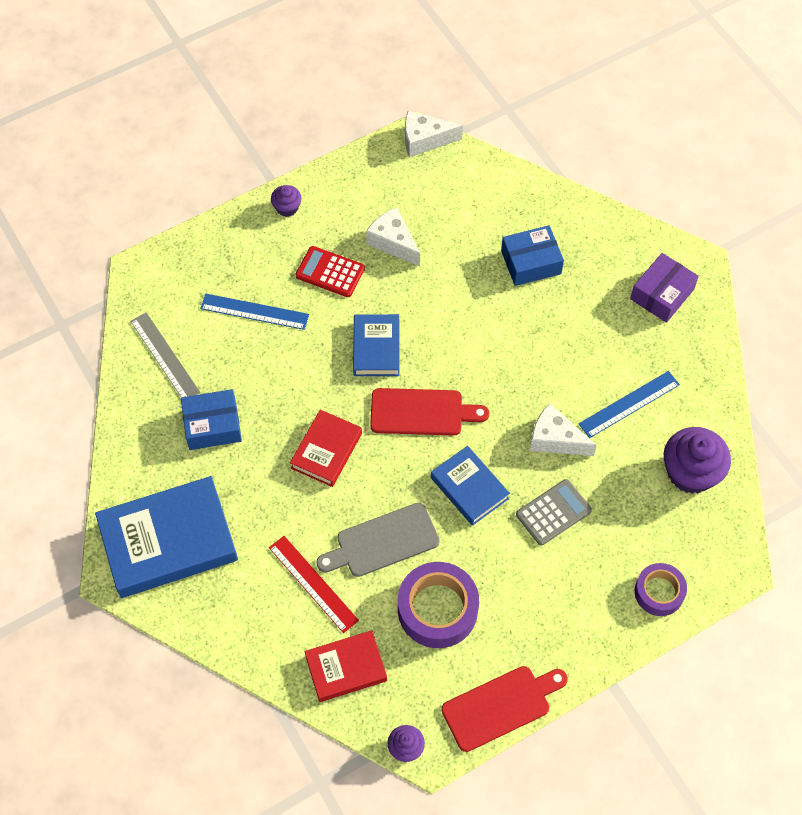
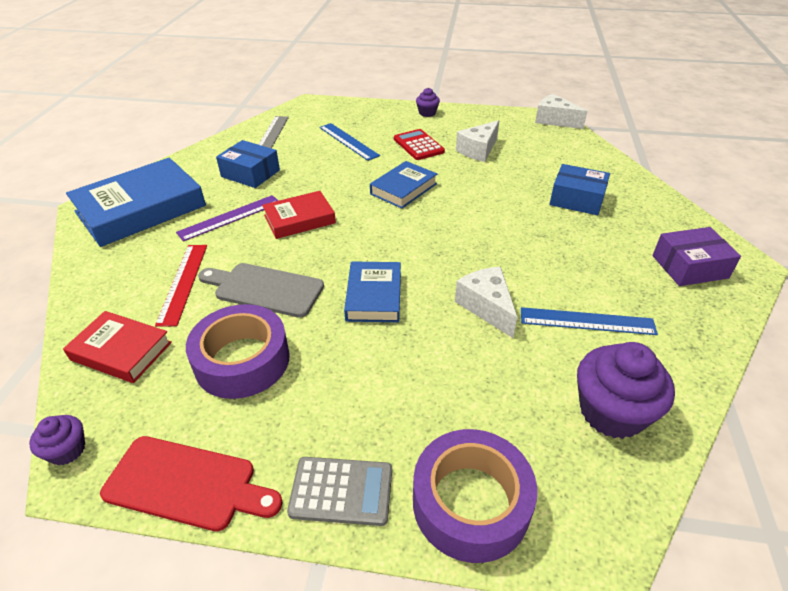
camera: 40 degrees right, 20 degrees down
(168, 541) = (141, 209): blue book -> blue book turned 60 degrees counterclockwise
(263, 492) = (230, 217): none -> purple ruler
(393, 242) = (478, 150): white cheese -> white cheese turned 135 degrees counterclockwise
(422, 412) = (393, 234): red cutting board -> none
(553, 512) = (428, 356): grey calculator -> grey calculator (341, 491)
(659, 592) = (471, 502): purple tape -> purple tape, size x1.61

